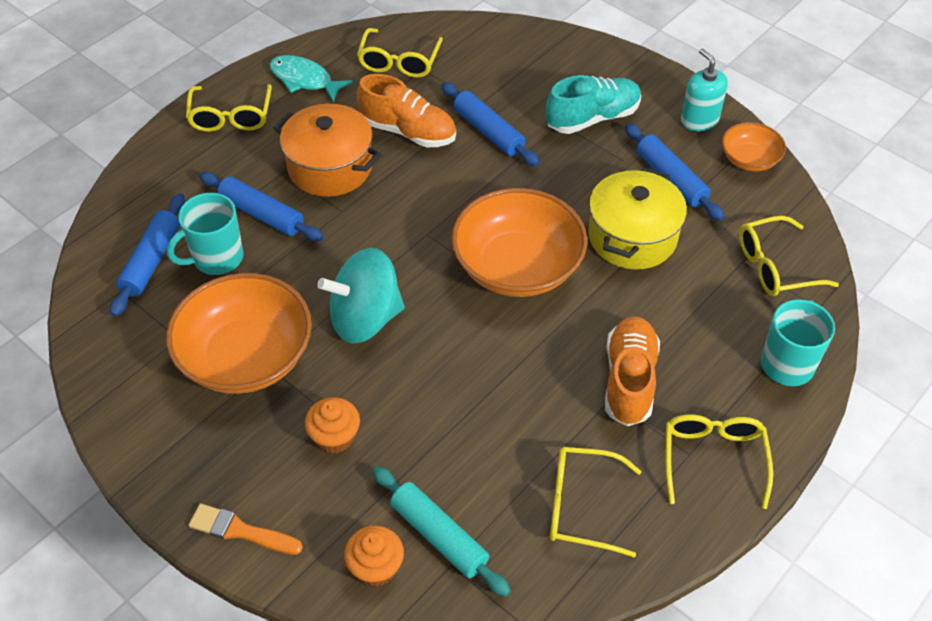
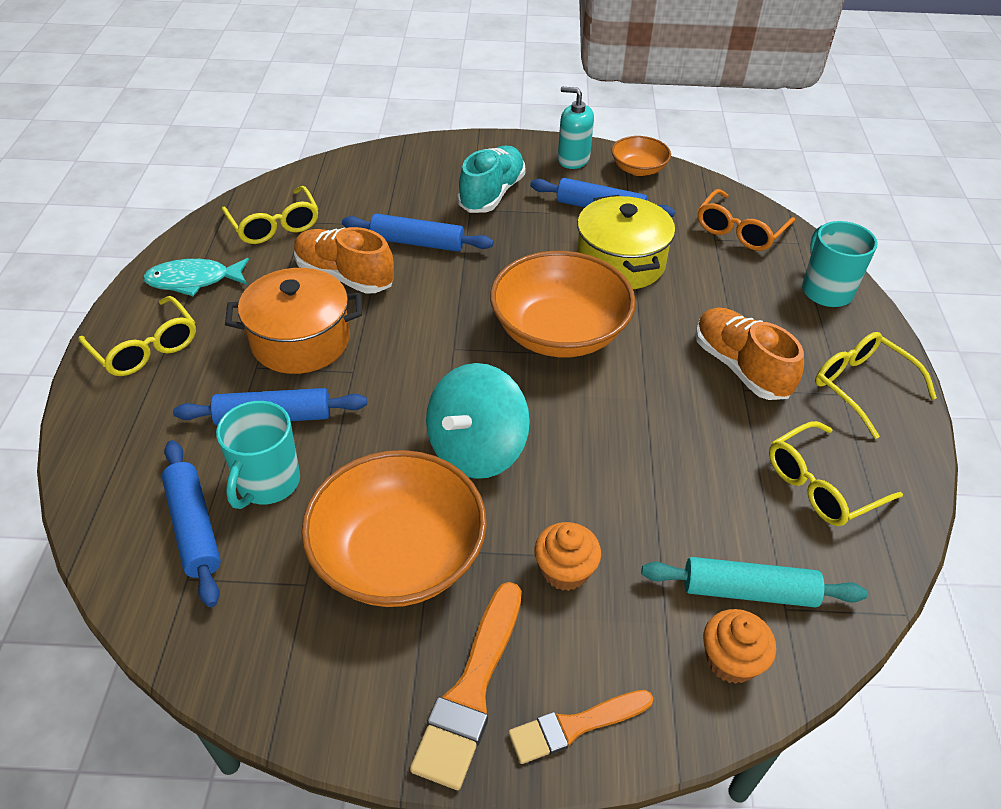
camera: 40 degrees left, 5 degrees down
(206, 466) = (471, 689): none -> orange brush
(408, 131) = (344, 276): orange shoe -> orange shoe turned 135 degrees counterclockwise
(776, 266) = (740, 230): yellow glasses -> orange glasses

